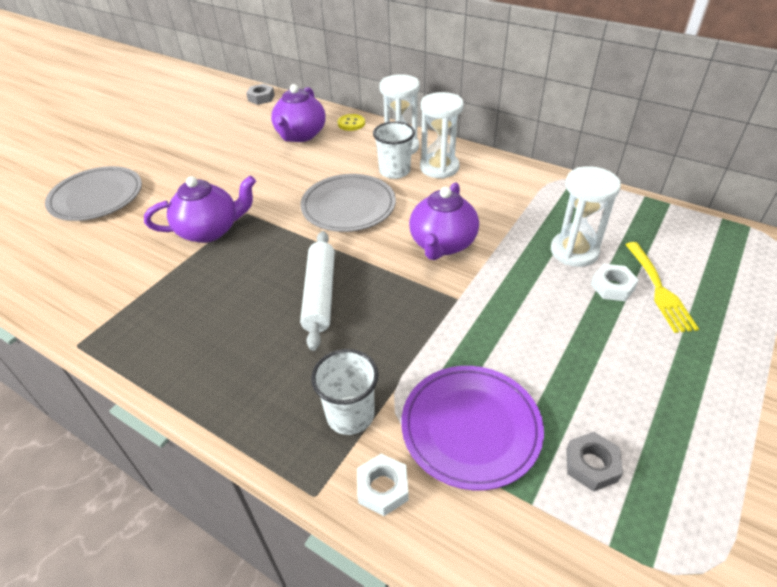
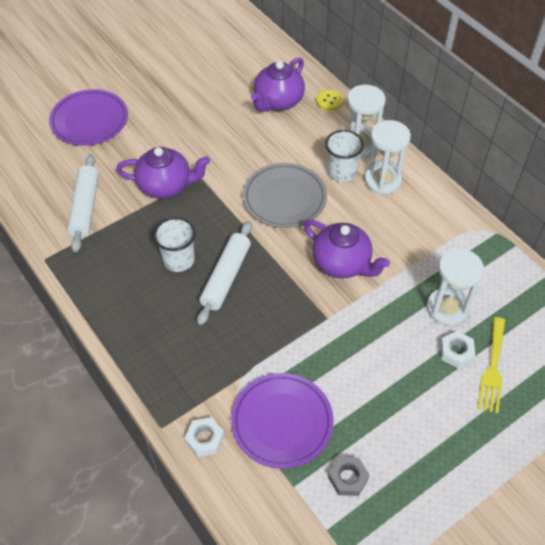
camera: 20 degrees right, 10 degrees up
(96, 197) = (89, 120): grey plate -> purple plate
(117, 276) = (85, 208): none -> white rolling pin
(261, 98) = (261, 41): grey nut -> none
(350, 415) = (206, 382): white cup -> white cup (179, 260)
(442, 244) = (342, 263): purple teapot -> purple teapot turned 90 degrees counterclockwise

